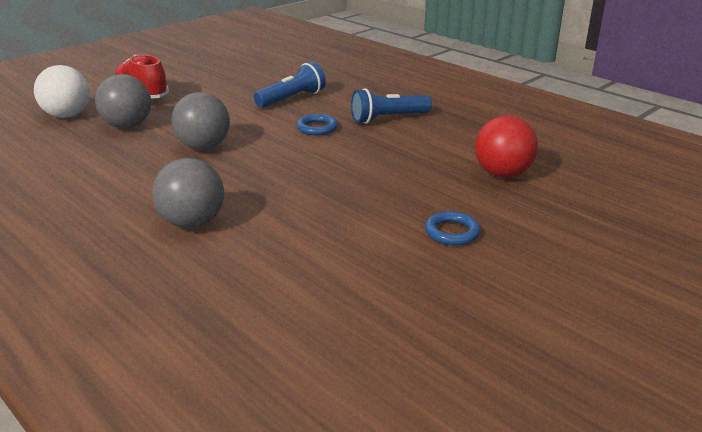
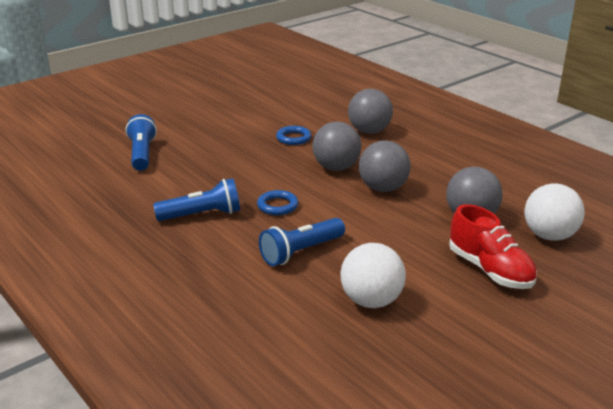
camera: 175 degrees left, 0 degrees up
(241, 78) = (371, 301): none -> white ball
(252, 167) = (336, 168): none -> grey ball
(452, 232) = (208, 120): blue ring -> blue ring (293, 138)
(502, 174) = (142, 154): red ball -> blue flashlight

